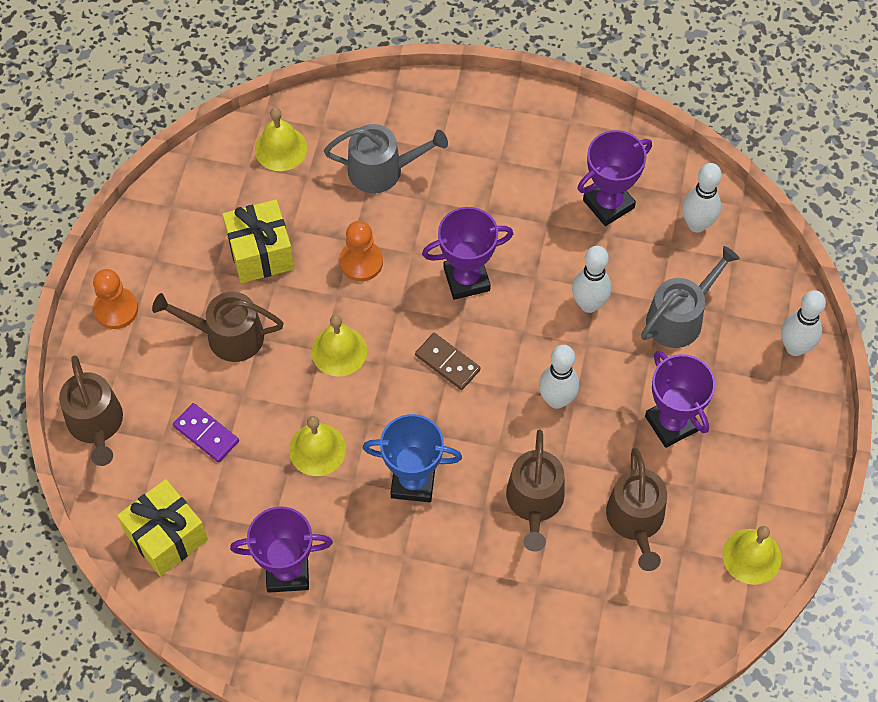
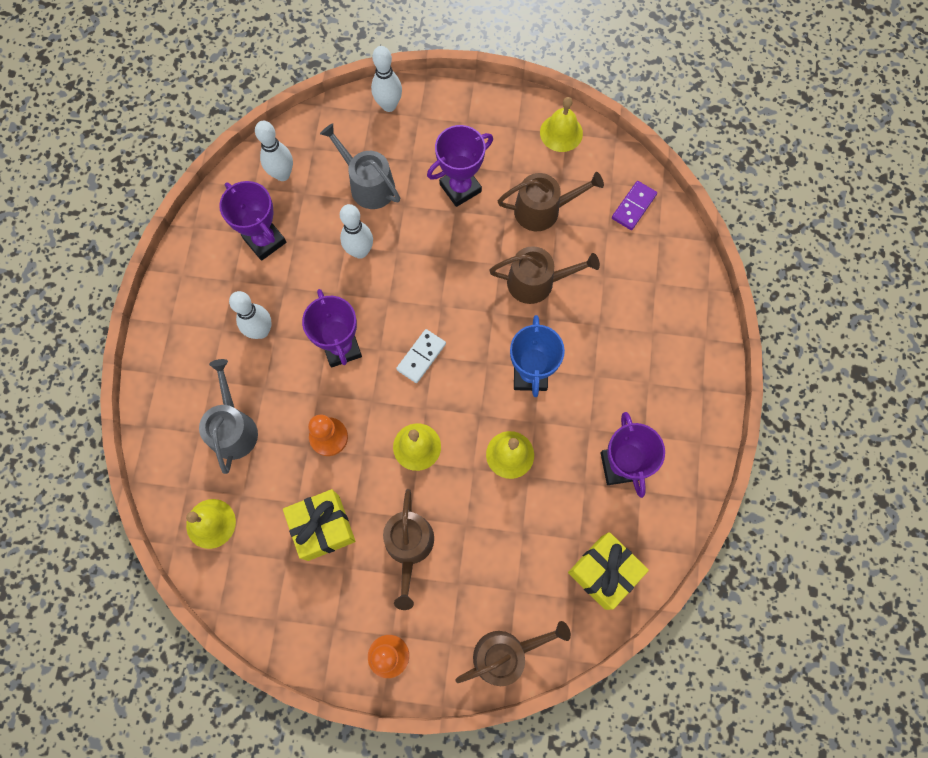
camera: 95 degrees left, 10 degrees up
(206, 434) = (505, 552): purple domino -> purple domino (633, 207)
(447, 362) = (421, 356): brown domino -> white domino
(556, 399) = (447, 271): white bowling pin -> white bowling pin (261, 331)

